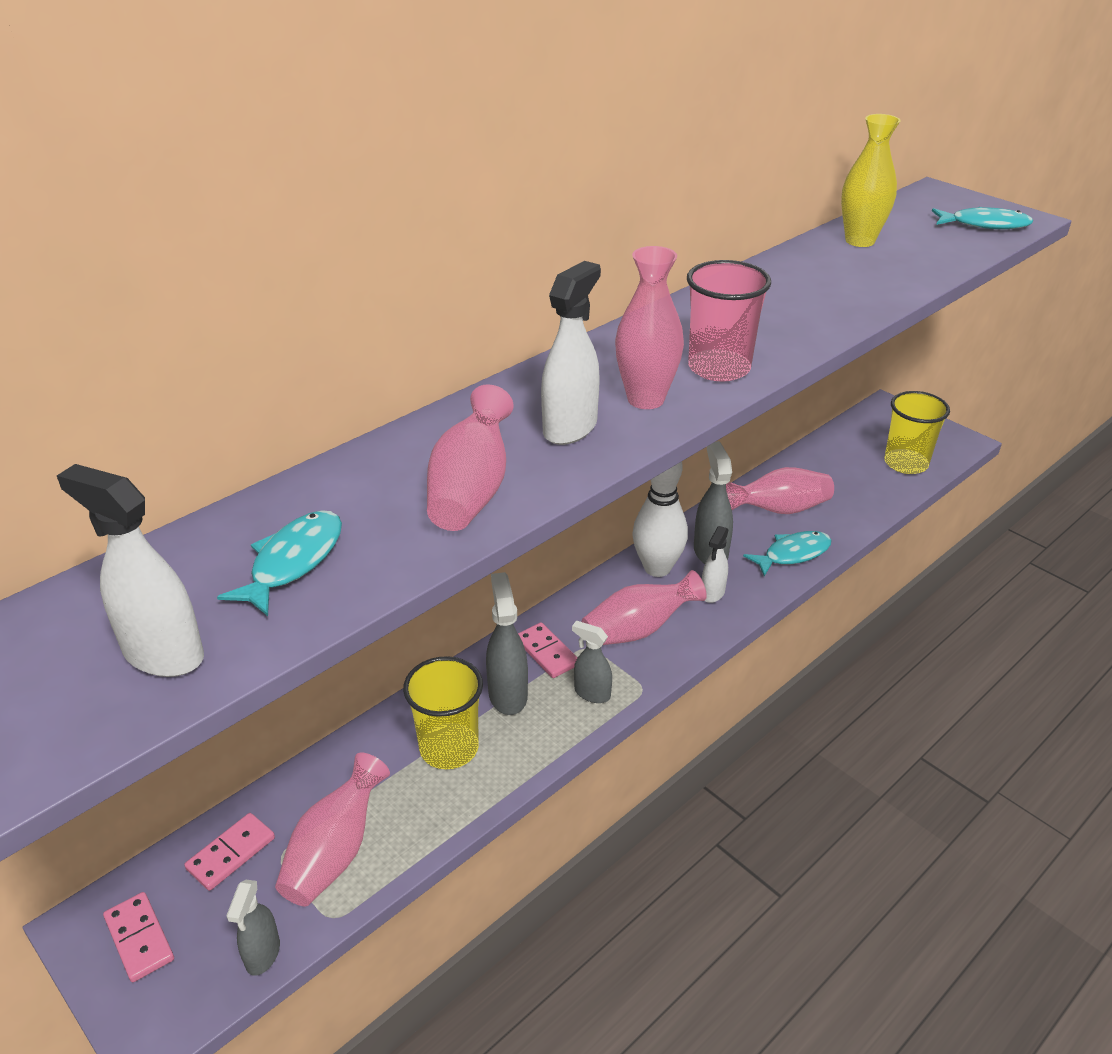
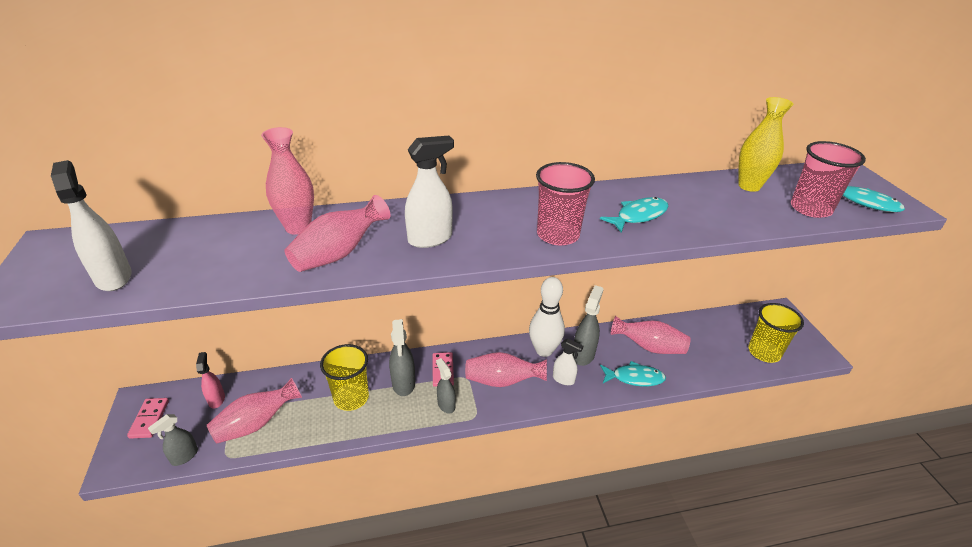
camera: 30 degrees right, 0 degrees up
(231, 853) = (216, 399): pink domino -> pink spray bottle
(293, 562) = (217, 256): turquoise fish -> turquoise fish (638, 216)
(507, 694) = (403, 384): grey spray bottle -> grey spray bottle turned 150 degrees clockwise
(645, 399) = (492, 238): pink vase -> pink vase (298, 227)
(712, 593) = (563, 379): white spray bottle -> white spray bottle turned 120 degrees counterclockwise
(944, 248) = (810, 208): none -> pink cup

